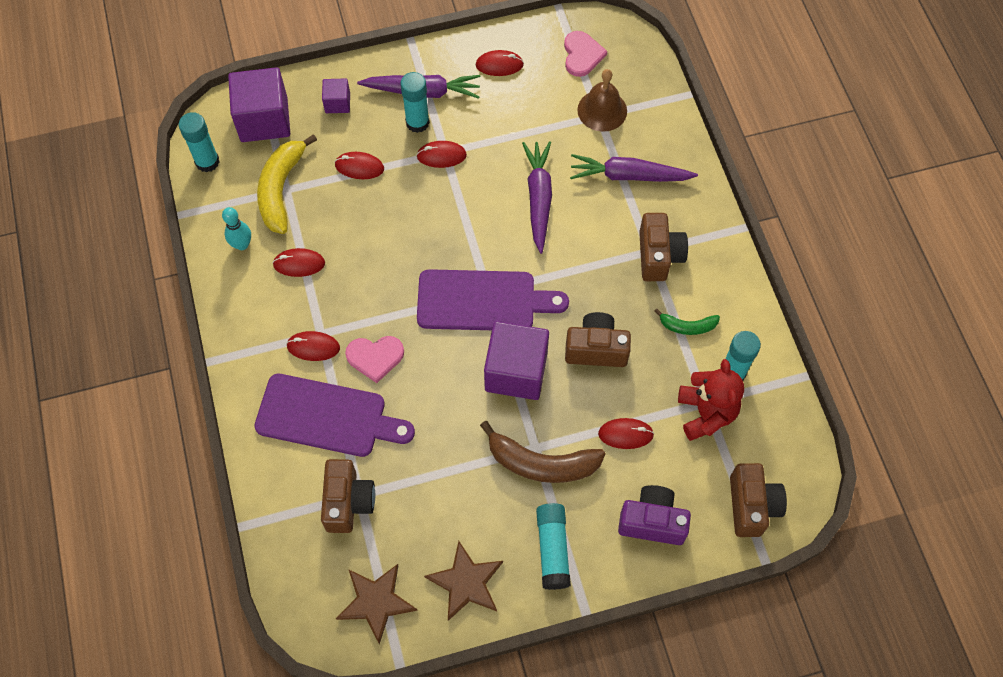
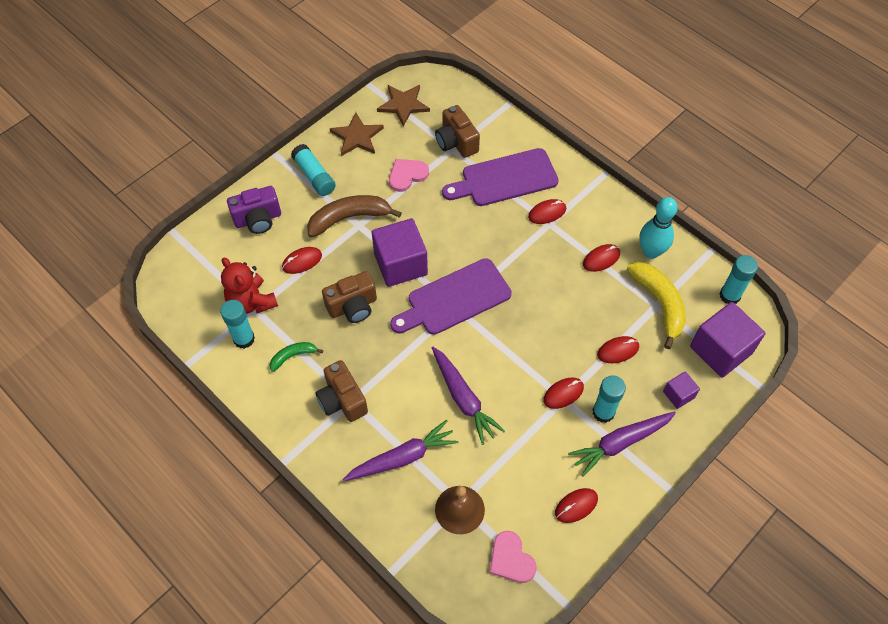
camera: 150 degrees right, 5 degrees down
(242, 244) = (651, 252): turquoise bowling pin -> turquoise bowling pin, size x1.56
(375, 357) = (502, 227): pink heart -> pink heart (407, 175)
(751, 506) = (194, 259): brown camera -> none

